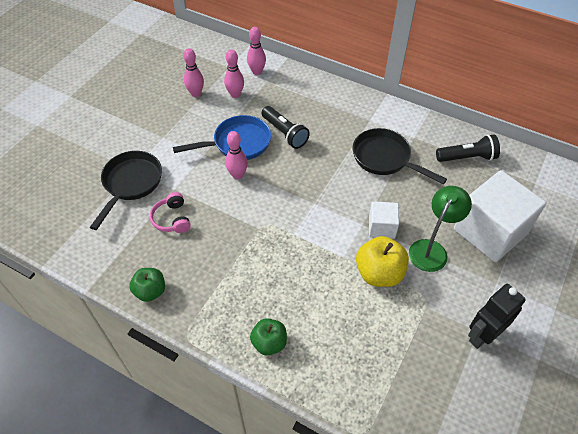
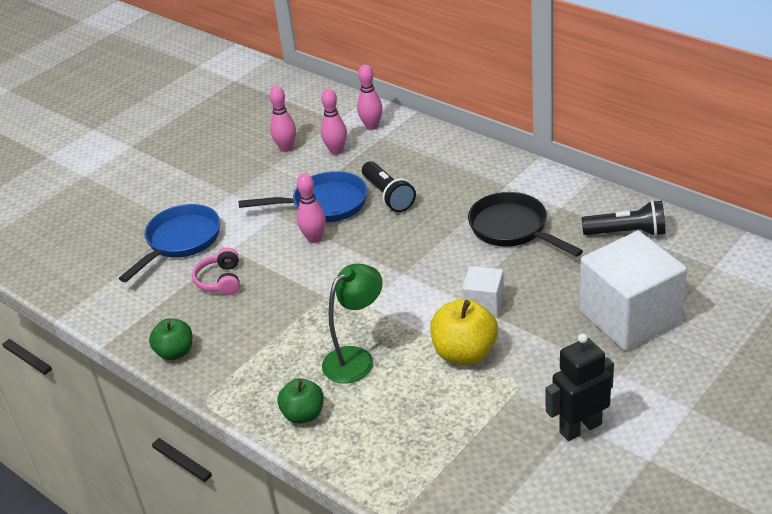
camera: 15 degrees right, 15 degrees down
(131, 184) = (180, 241): black pan -> blue pan
(431, 249) = (543, 332): green lamp -> green lamp (356, 358)

